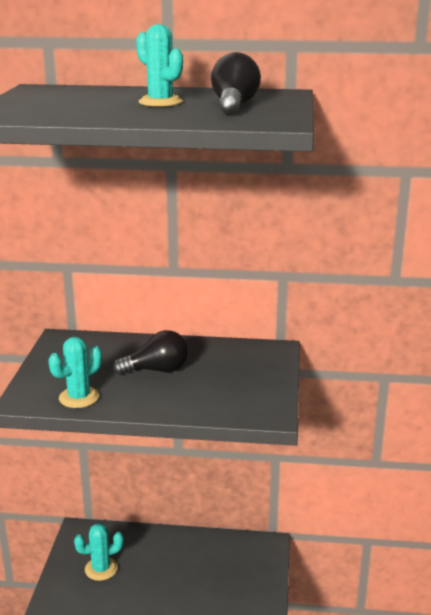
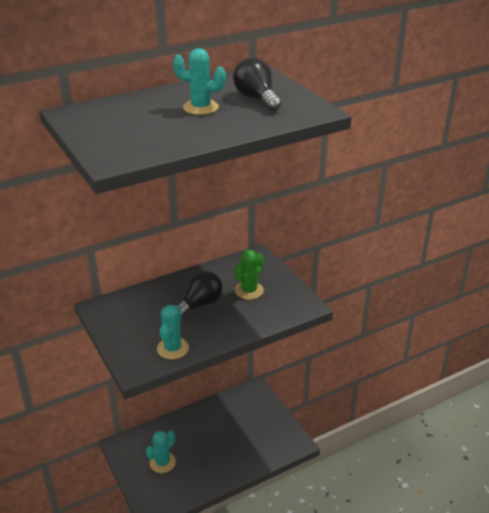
camera: 35 degrees left, 10 degrees up
(224, 377) = (249, 291): none -> green cactus

